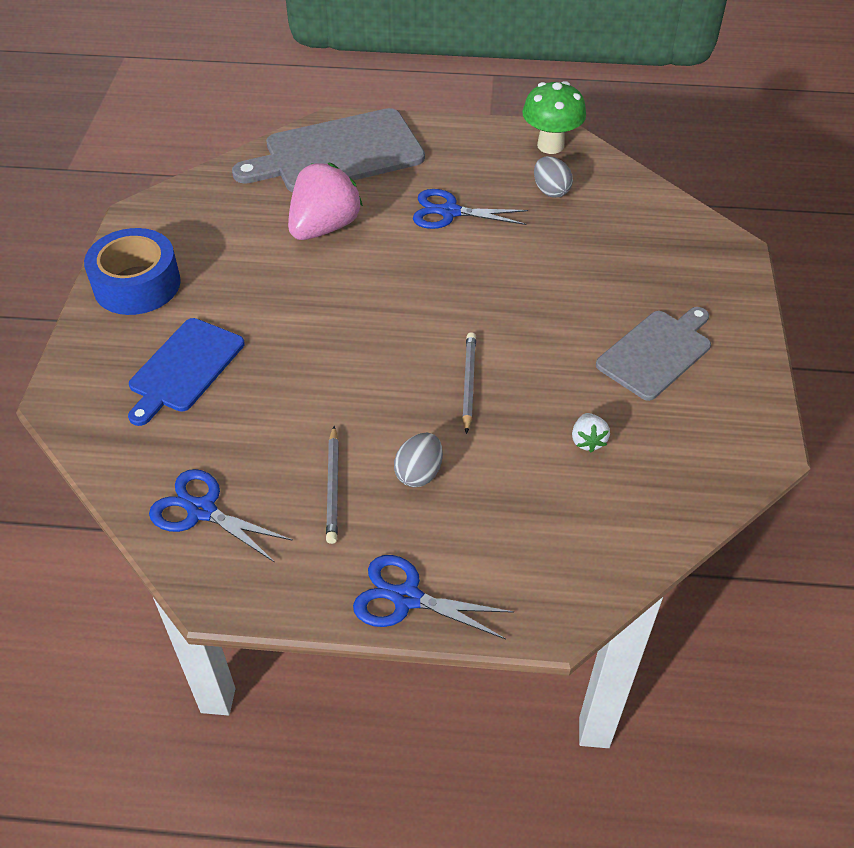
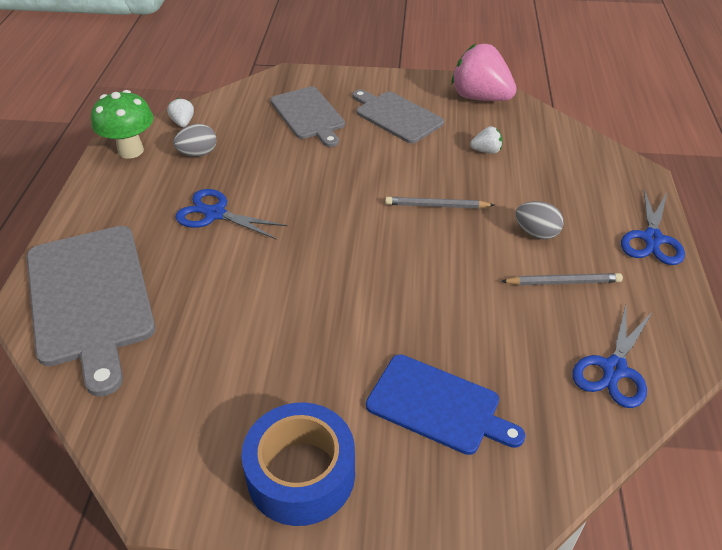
camera: 90 degrees left, 5 degrees down
(324, 227) = (221, 303): pink strawberry -> pink strawberry (480, 97)
(449, 212) = (215, 214): blue scissors -> blue scissors turned 105 degrees clockwise
(608, 174) = (183, 123): none -> white strawberry
(643, 271) = (309, 115): none -> grey cutting board

